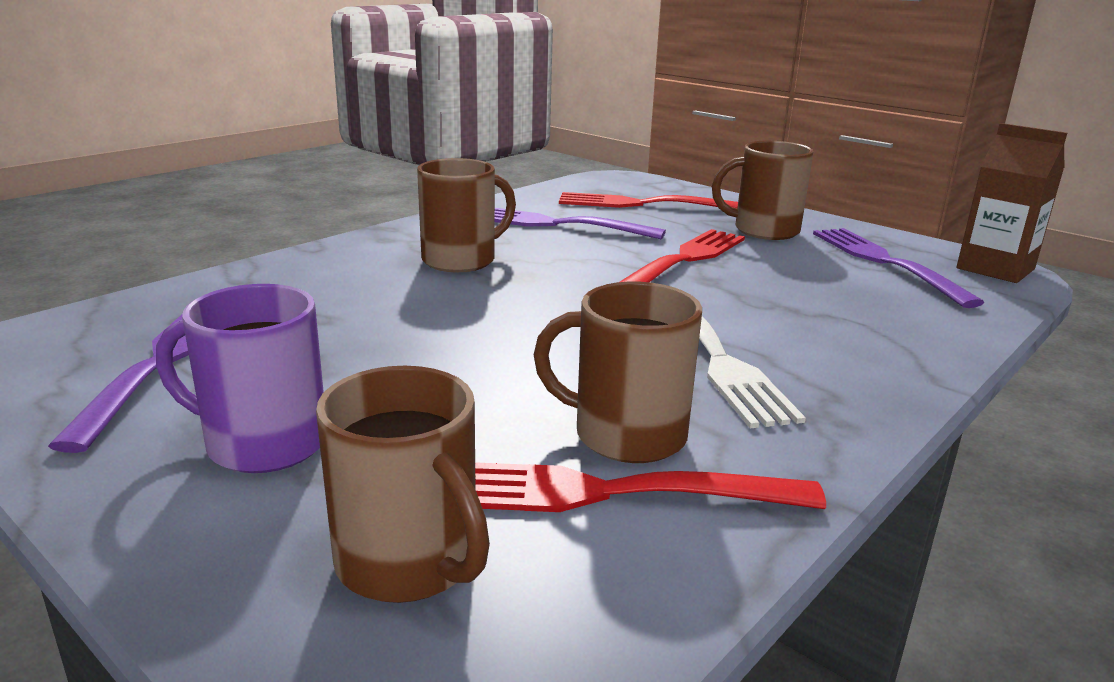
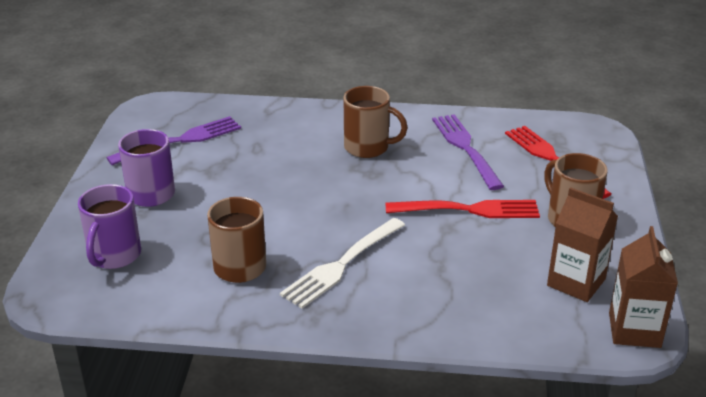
camera: 55 degrees right, 10 degrees up
(409, 563) = (114, 256): brown mug -> purple mug
(610, 492) = (192, 278): red fork -> none
(886, 263) = (576, 282): purple fork -> brown carton

